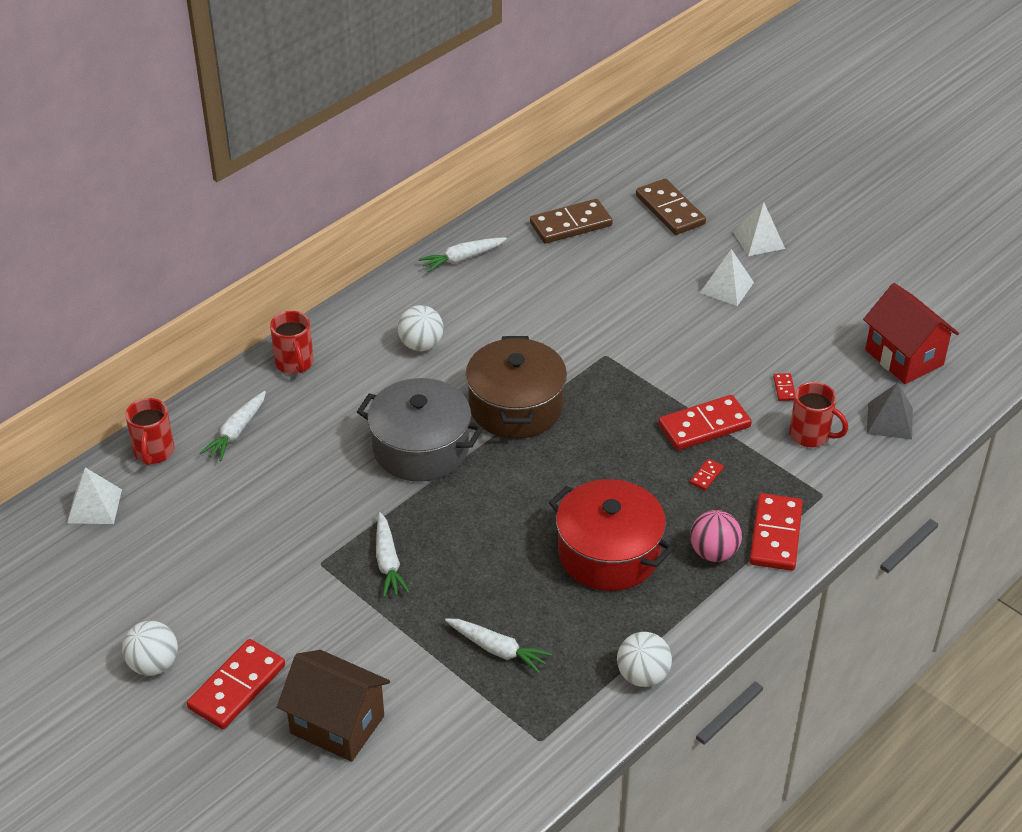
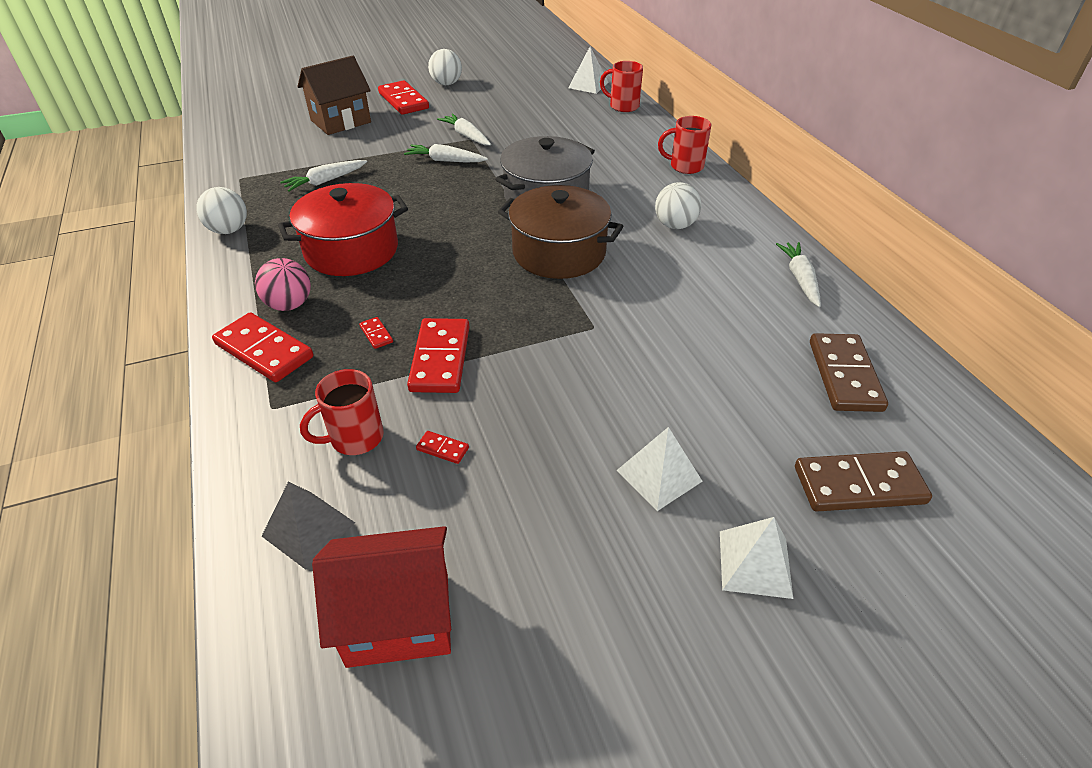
camera: 115 degrees right, 0 degrees up
(236, 432) = (622, 133): white carrot -> white carrot (466, 136)

